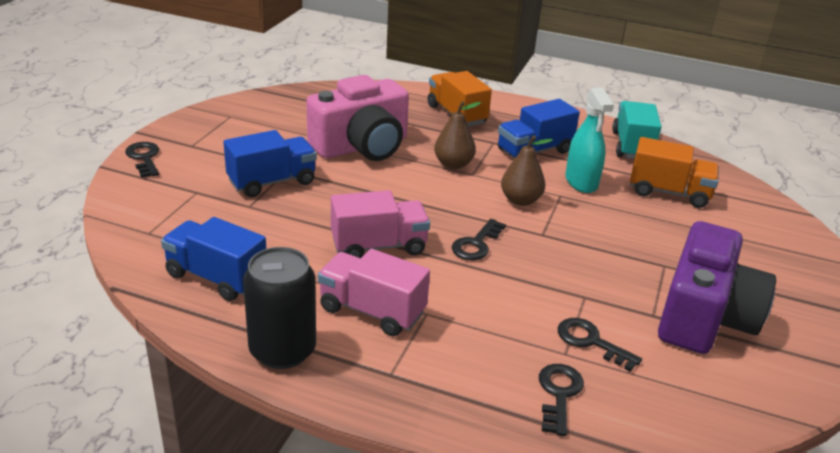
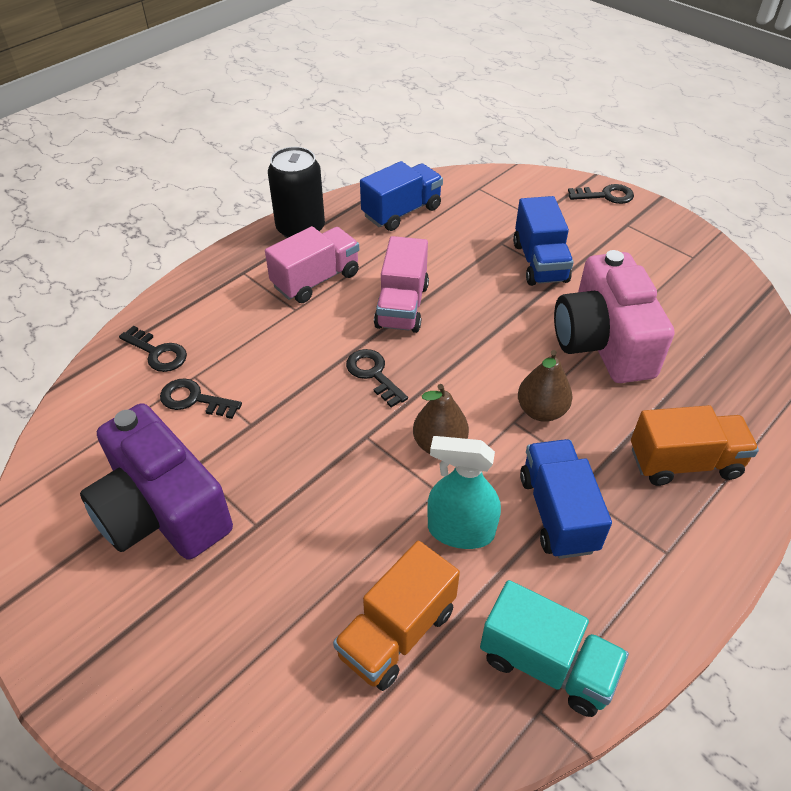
camera: 115 degrees right, 15 degrees up
(591, 342) = (194, 399): black key -> black key turned 135 degrees counterclockwise

